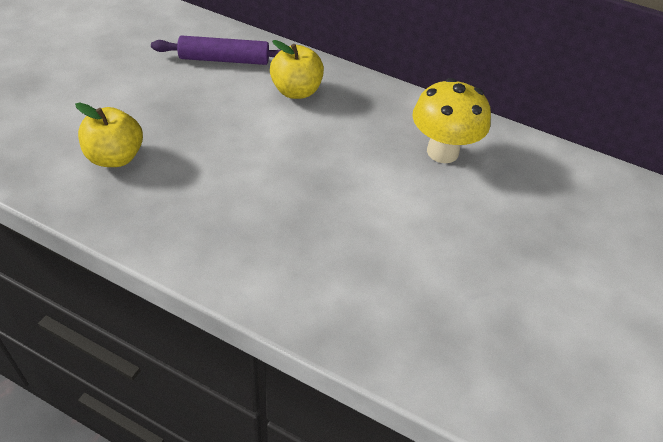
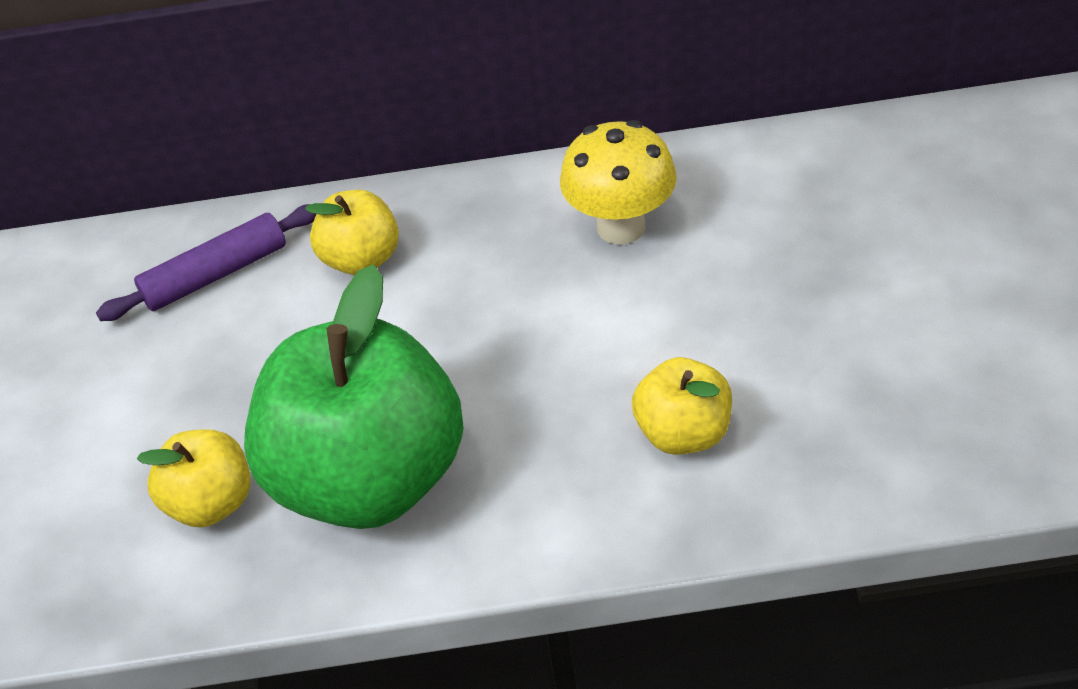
camera: 25 degrees left, 0 degrees up
(195, 194) = (369, 478): none -> green apple
(376, 278) = (683, 433): none -> yellow apple

